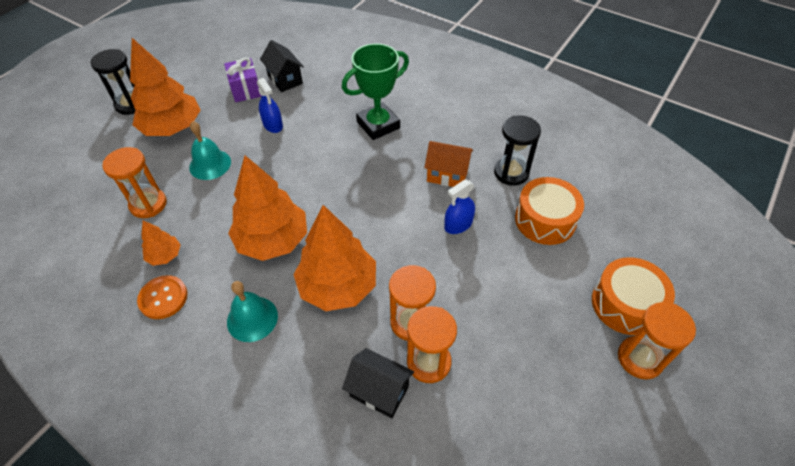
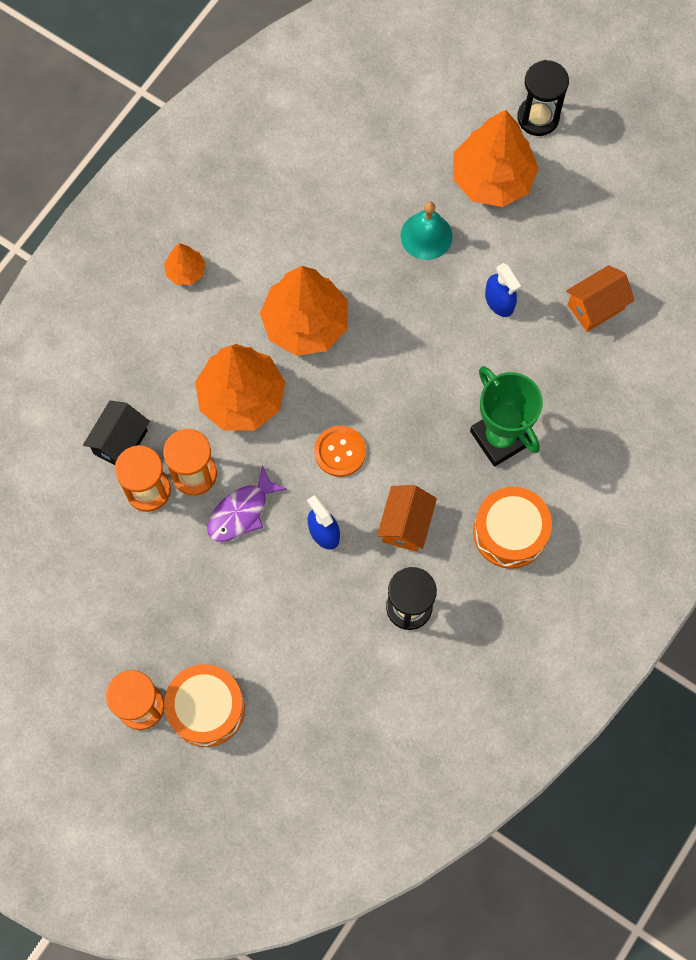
camera: 90 degrees right, 20 degrees up
(148, 204) = (361, 180): orange hourglass -> none
(163, 298) = (234, 224): orange button -> orange button (340, 452)
(165, 256) = (287, 214): orange tree -> orange tree (186, 271)
(246, 90) = (571, 257): purple gift -> none
(252, 318) = (205, 315): turquoise bell -> none
(273, 125) = (499, 301): blue spray bottle -> blue spray bottle turned 90 degrees counterclockwise
(285, 79) = (595, 307): black house -> orange house
(445, 283) = (241, 512): none -> purple fish
(545, 220) = (329, 638): orange drum -> orange drum (510, 532)

